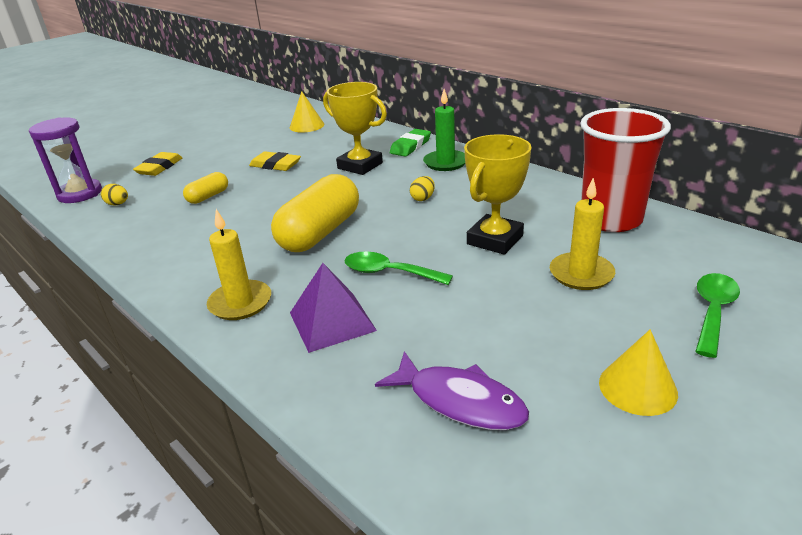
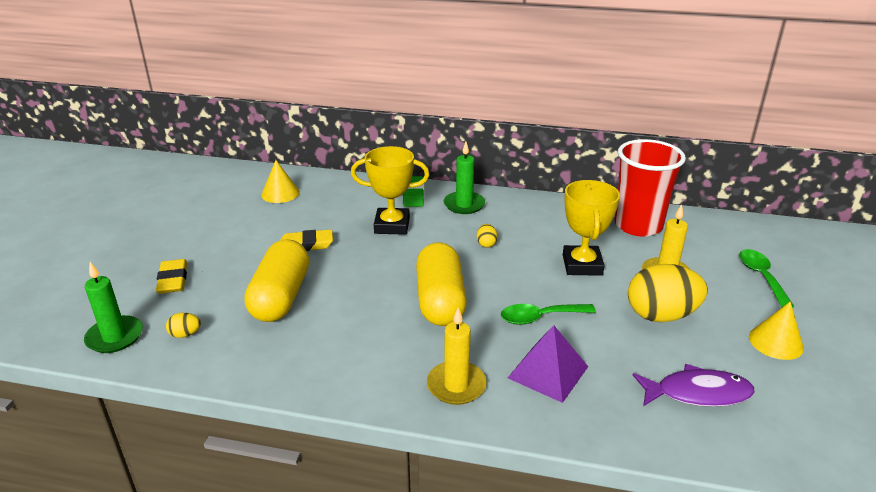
camera: 35 degrees left, 0 degrees up
(80, 194) = (115, 337): purple hourglass -> green candle
(208, 196) = (280, 297): yellow capsule -> yellow capsule, size x2.02
(521, 311) = (661, 315): none -> yellow egg

